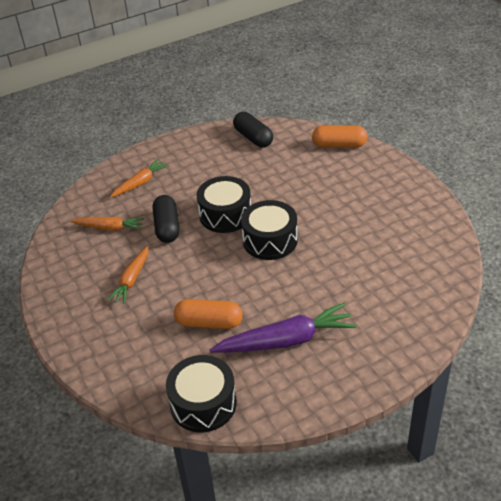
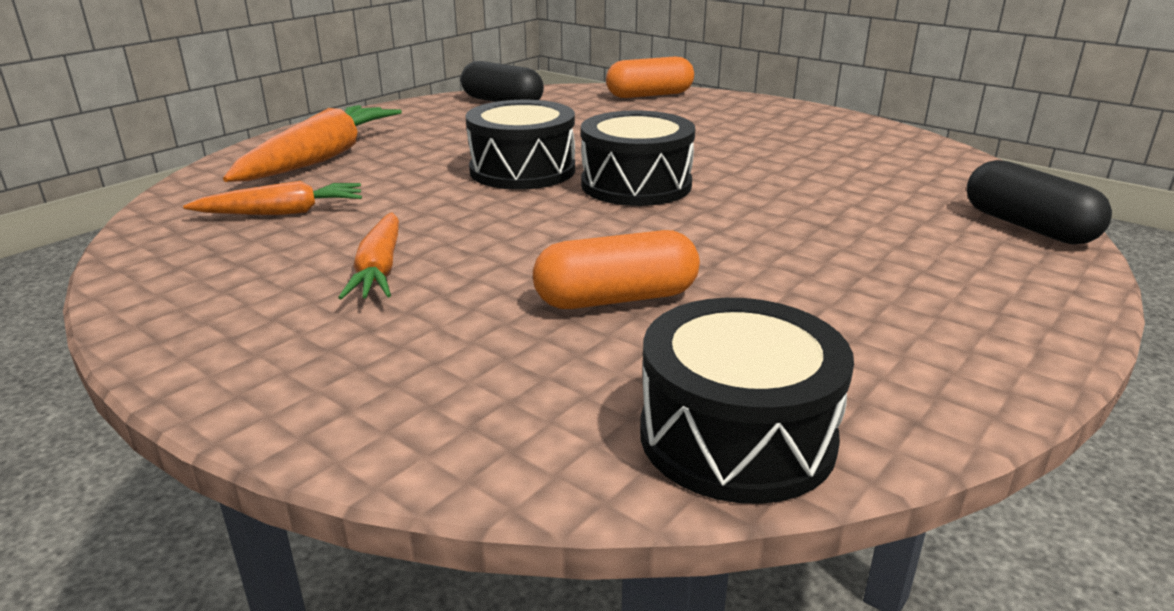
camera: 25 degrees left, 15 degrees down
(140, 183) = (321, 159): orange carrot -> orange carrot, size x1.67
(167, 227) = (414, 196): black capsule -> black capsule (1028, 226)
(286, 340) = (811, 294): purple carrot -> none

